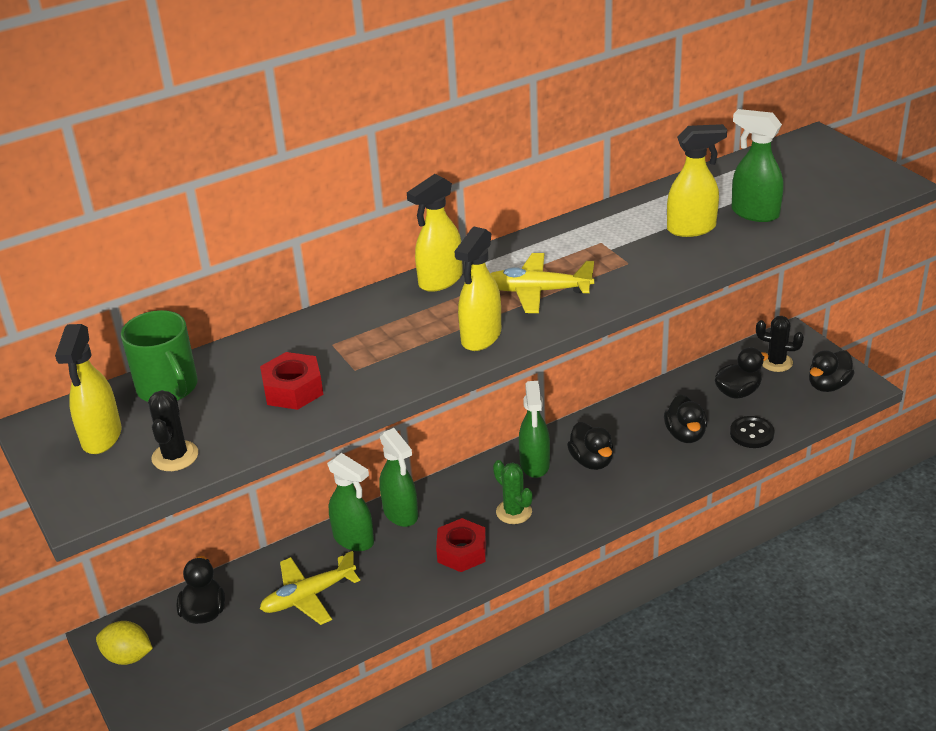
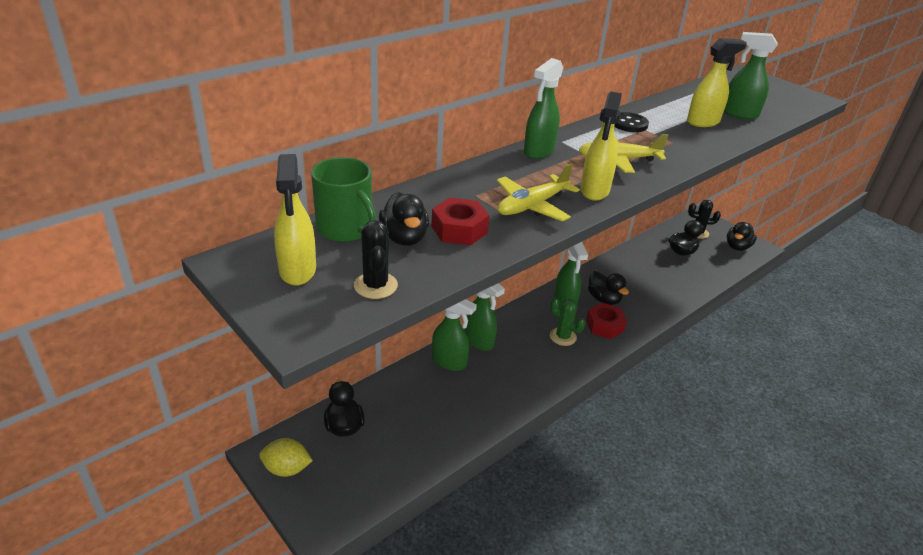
camera: 15 degrees left, 0 degrees up
(308, 597) = (427, 409): yellow plane -> yellow plane (532, 206)
(440, 280) = (538, 152): yellow spray bottle -> green spray bottle
(462, 552) = (535, 368): red nut -> red nut (604, 326)
(685, 434) = (660, 280): black duck -> black duck (404, 238)
(751, 434) = (703, 278): black button -> black button (629, 124)

